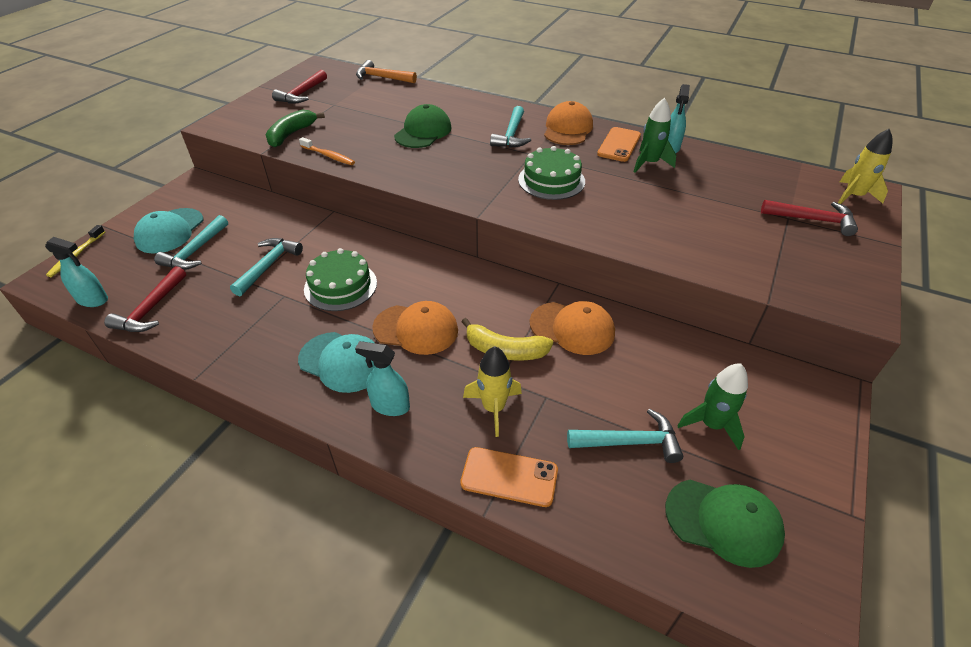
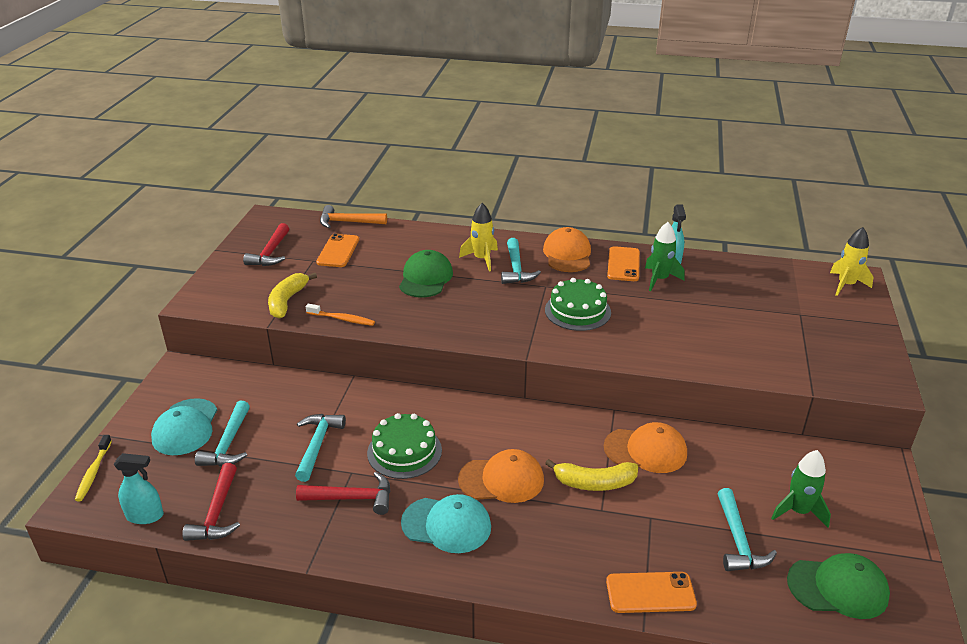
camera: 15 degrees left, 10 degrees down
(291, 134) = (287, 301): green banana -> yellow banana
(360, 99) = (338, 251): none -> orange phone
(390, 406) = (514, 555): turquoise spray bottle -> none
(493, 408) = (609, 537): yellow rocket -> yellow rocket (482, 259)
(630, 442) = (738, 540): turquoise hammer -> turquoise hammer turned 105 degrees clockwise
(812, 220) = (820, 313): red hammer -> red hammer (352, 498)

